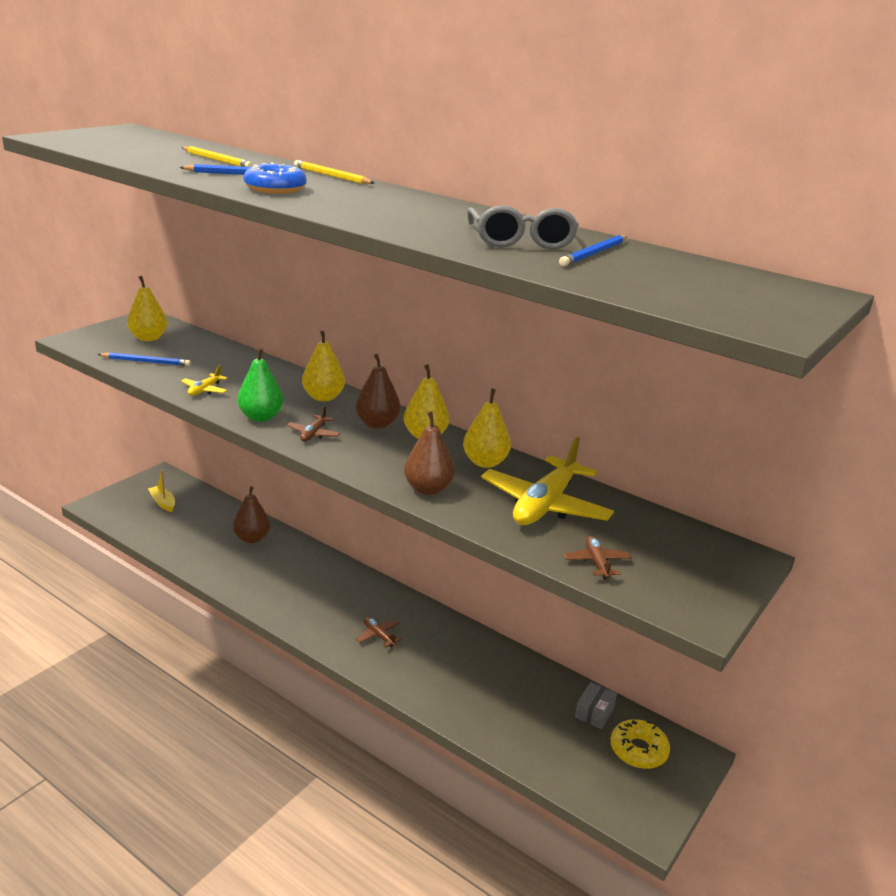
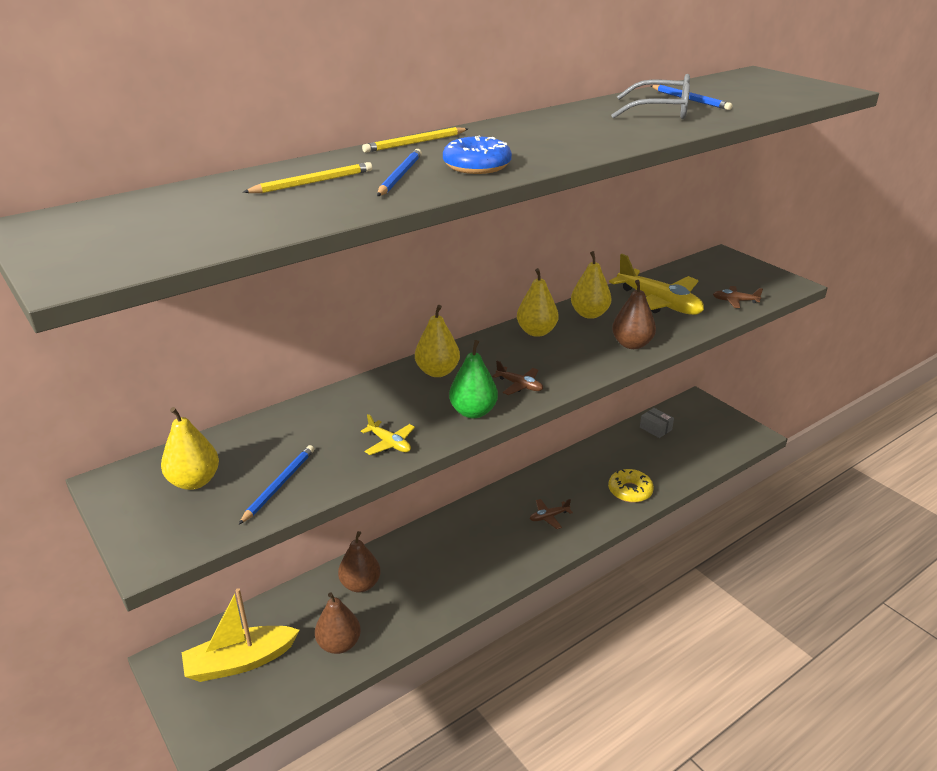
camera: 70 degrees left, 5 degrees up
(163, 502) = (240, 662): yellow boat -> yellow boat, size x1.87
(377, 424) = (507, 351): brown pear -> brown pear (339, 644)
(638, 750) = (692, 420): yellow donut -> yellow donut (630, 491)

